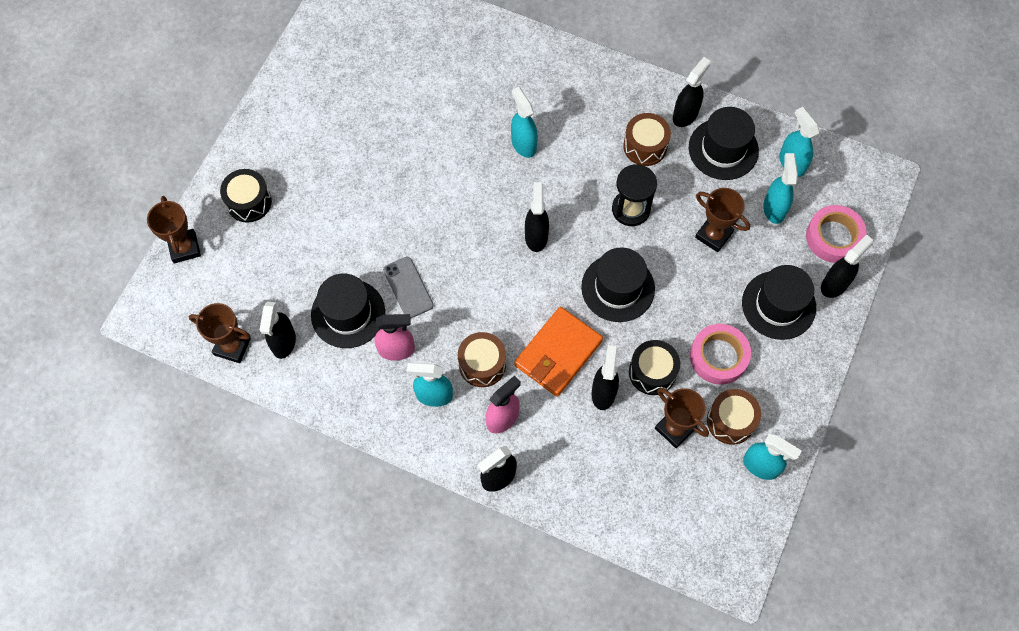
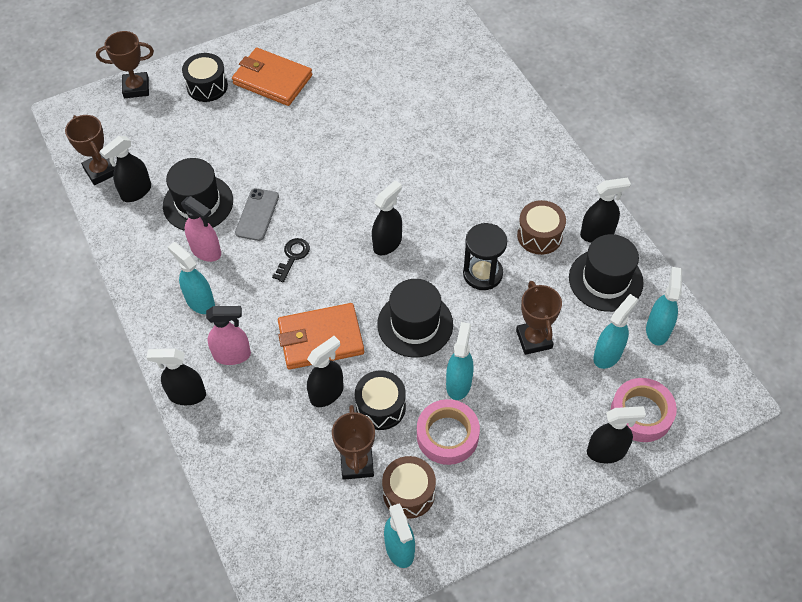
camera: 40 degrees right, 10 degrees down
(184, 248) = (136, 88): brown trophy -> brown trophy turned 60 degrees clockwise
(302, 156) = (272, 80): none -> orange wallet
(472, 302) = (293, 256): none -> black key
(482, 364) = (256, 305): brown drum -> none
(523, 144) = (442, 172): turquoise spray bottle -> turquoise spray bottle (458, 383)
(778, 305) = (539, 432): black hat -> none

